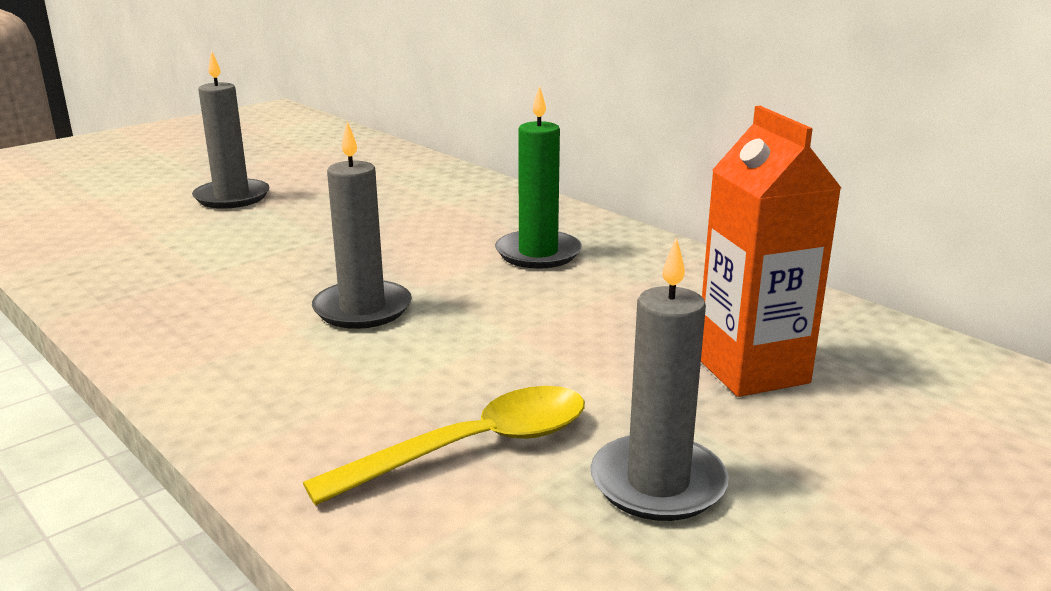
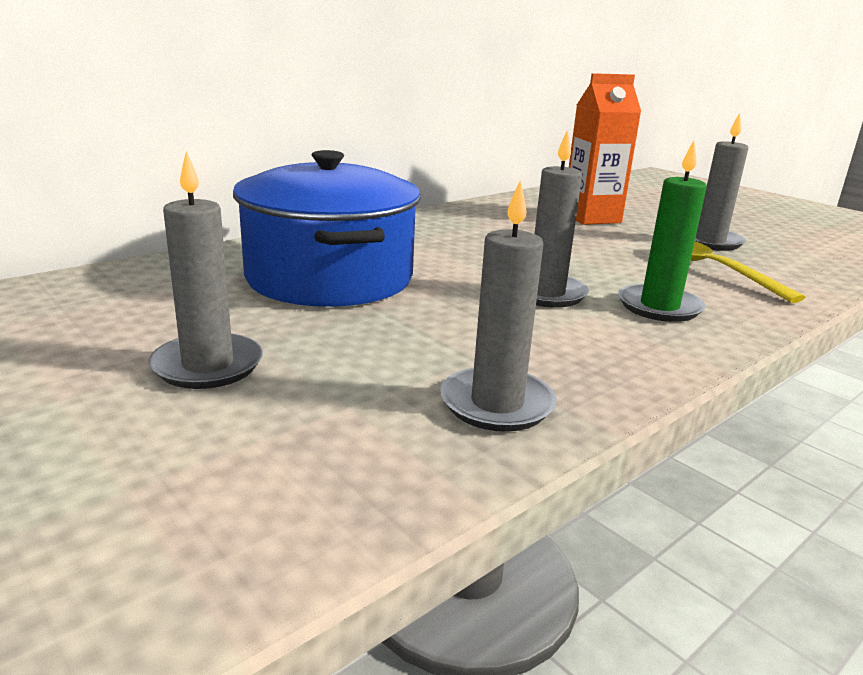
camera: 90 degrees left, 0 degrees up
(125, 278) = (497, 404): none -> grey candle
(407, 217) = (330, 278): none -> blue pot
(538, 253) = (430, 243): green candle -> green candle (659, 307)

